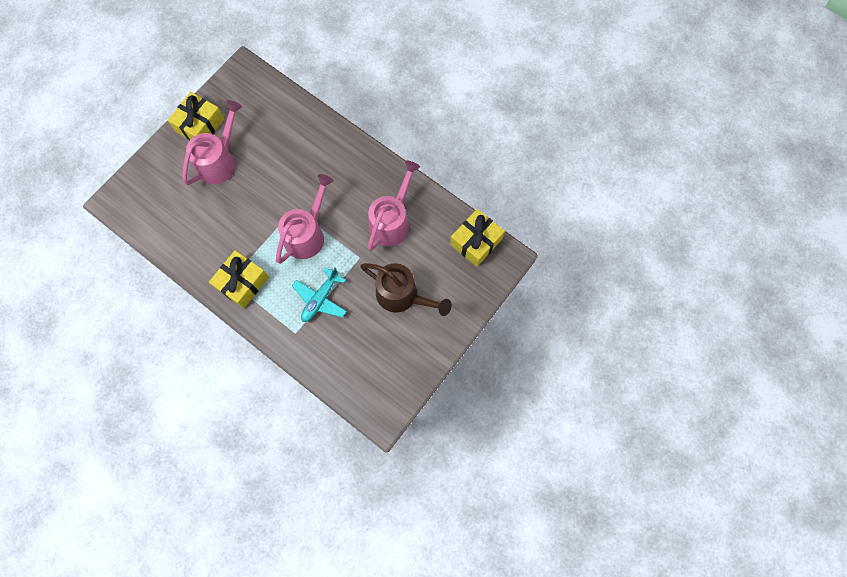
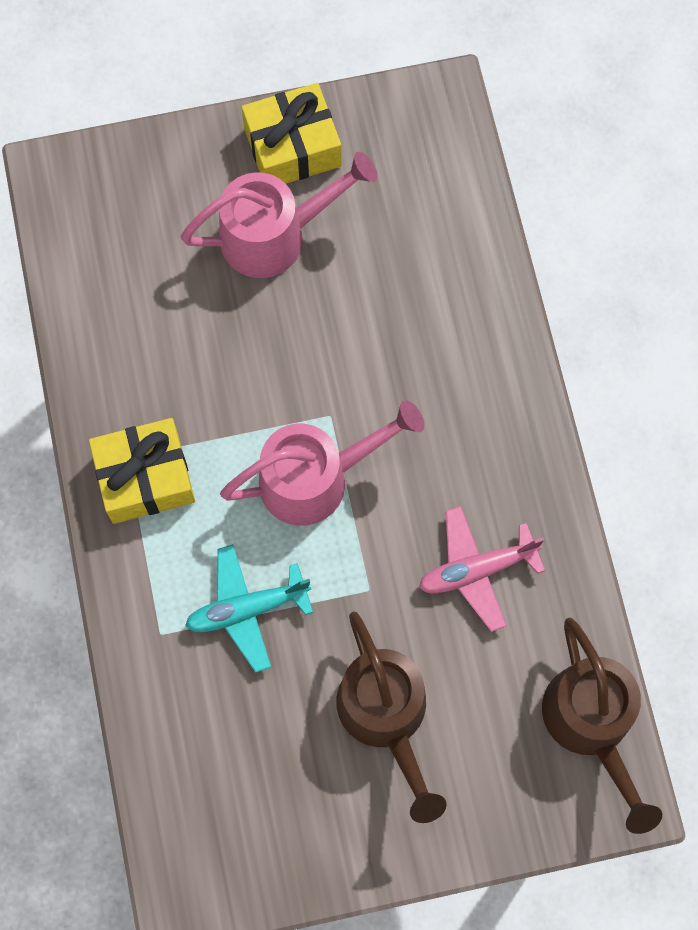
camera: 40 degrees right, 0 degrees up
(392, 221) = (477, 570): pink watering can -> pink plane
(476, 242) = (592, 726): yellow gift -> brown watering can

